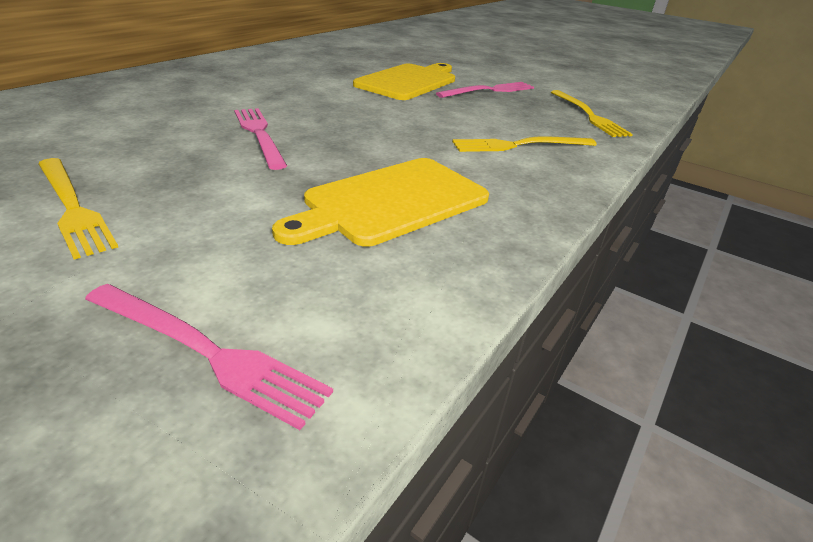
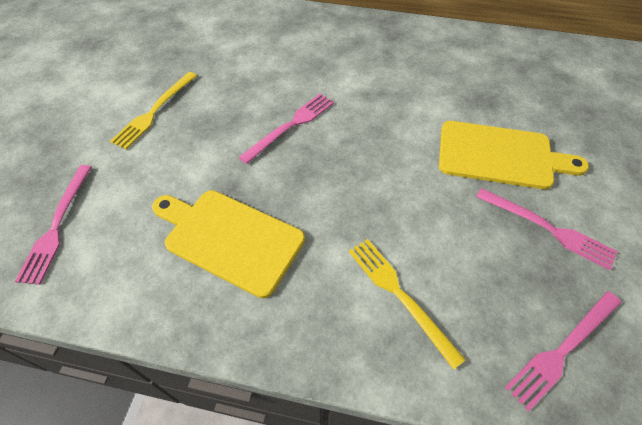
camera: 70 degrees right, 20 degrees up
(588, 115) = (563, 349): yellow fork -> pink fork

